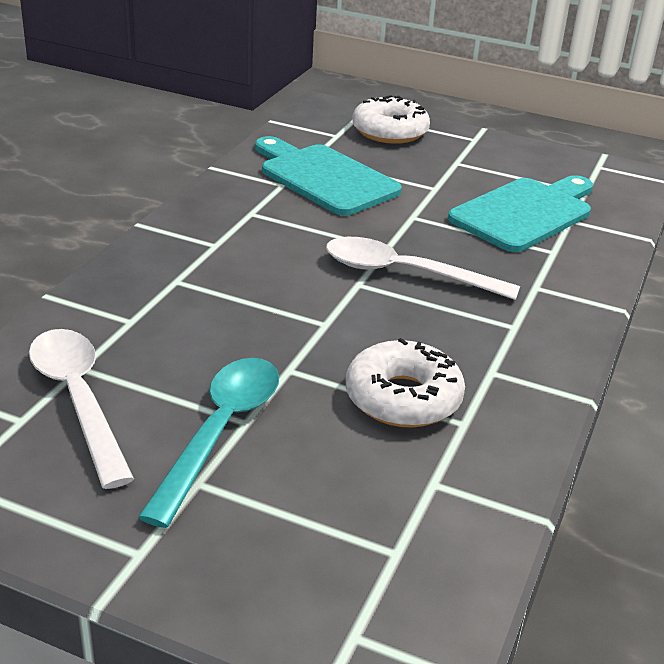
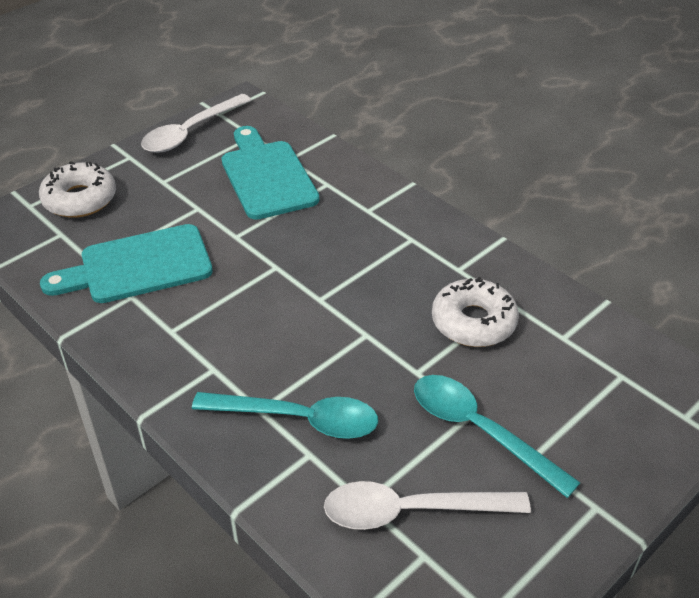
camera: 65 degrees left, 10 degrees up
(173, 304) = (298, 419): none -> turquoise spoon
(405, 273) = (319, 268): white spoon -> white spoon (190, 132)

